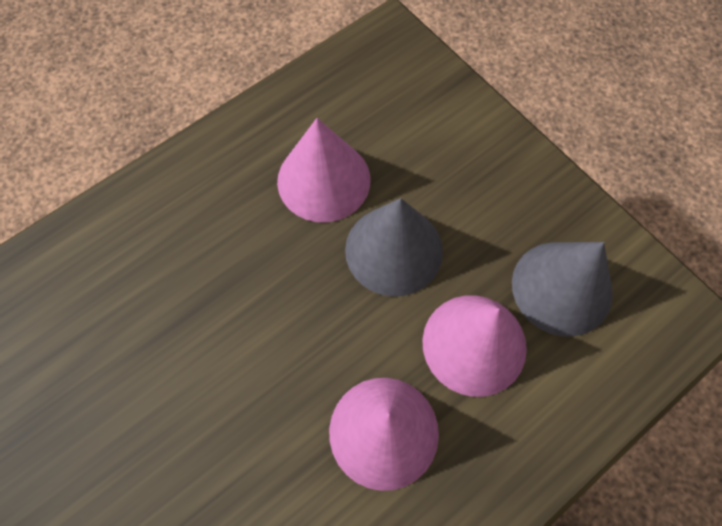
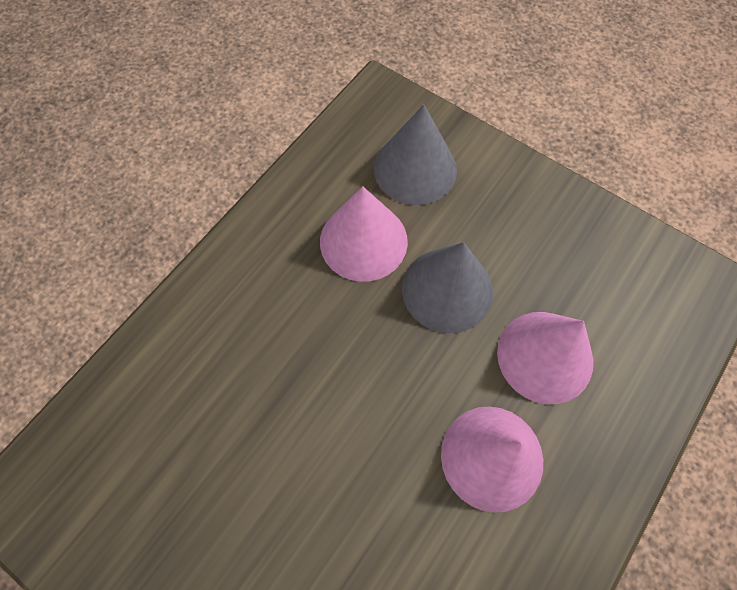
camera: 15 degrees left, 0 degrees up
(562, 287) = (603, 286): grey cone -> grey cone (415, 169)

